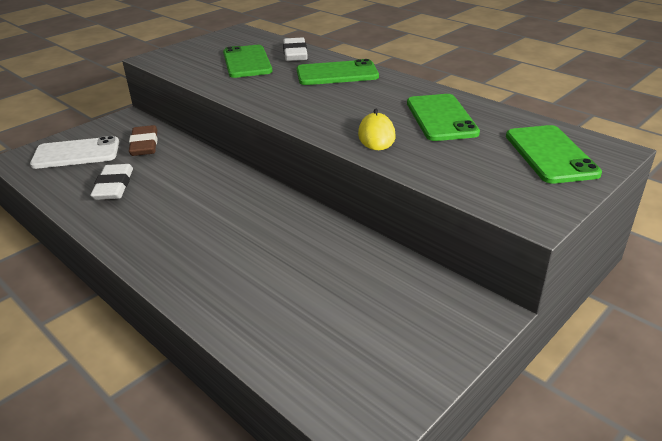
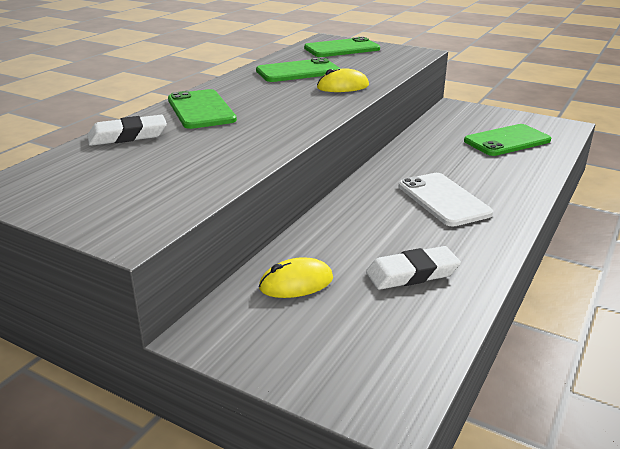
camera: 105 degrees left, 5 degrees down
(76, 153) = (346, 342): white phone -> white phone (443, 200)
(144, 144) = (296, 283): brown eraser -> yellow mouse
(247, 62) = (159, 159): green phone -> green phone (507, 141)

